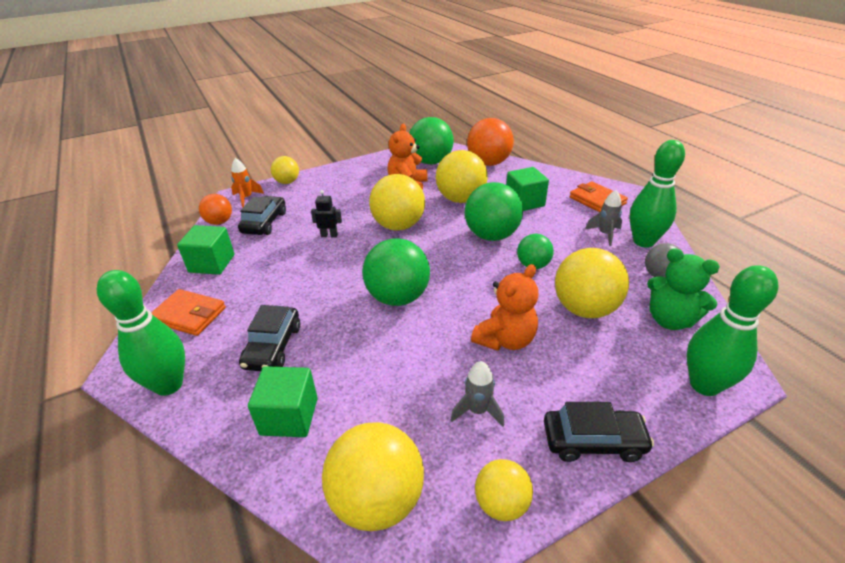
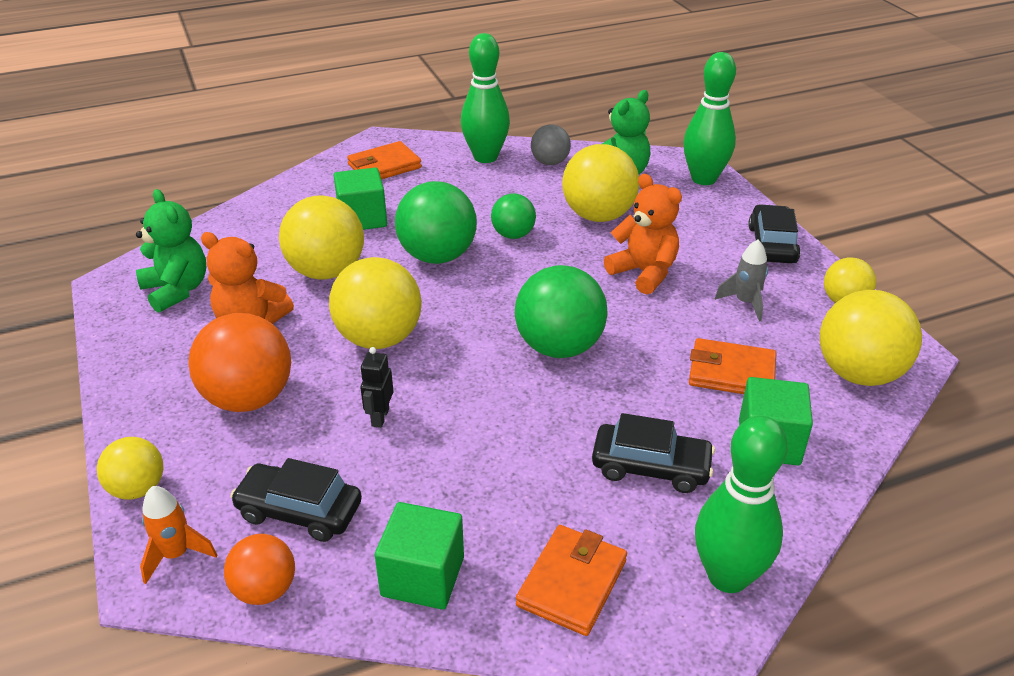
camera: 85 degrees left, 0 degrees up
(374, 395) = (731, 372): none -> orange wallet
(431, 162) = (177, 290): green ball -> green teddy bear
(488, 163) = (223, 232): orange ball -> orange ball (249, 398)
(605, 234) = (463, 176): grey rocket -> none

